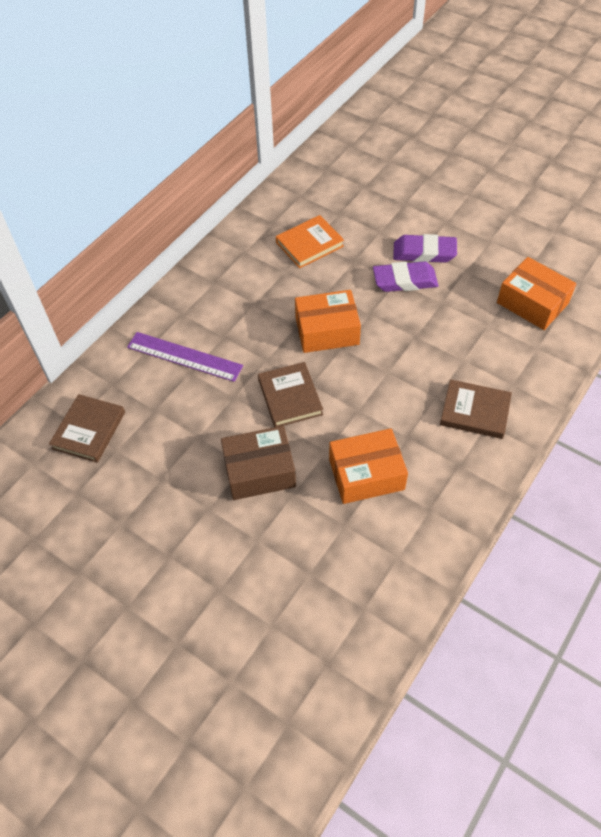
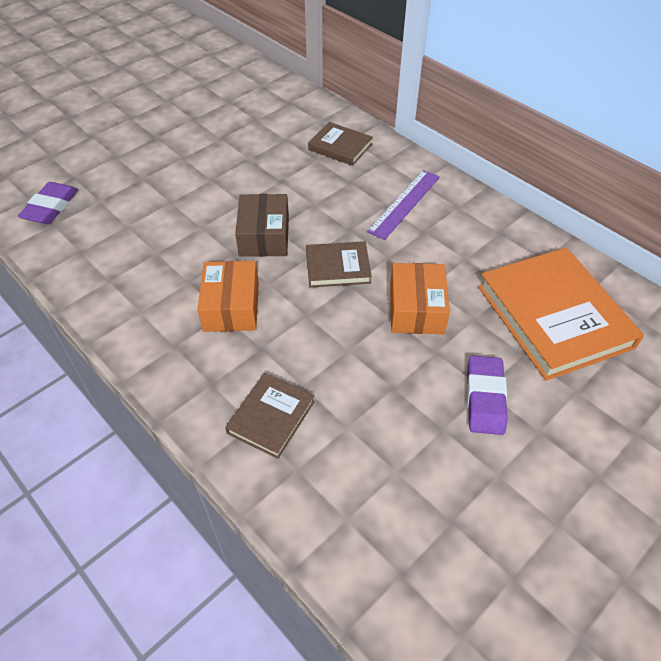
camera: 100 degrees right, 5 degrees down
(309, 244) = (553, 316): orange book -> orange book, size x1.95
(424, 253) = (534, 432): purple eraser -> purple eraser (51, 207)
(532, 303) = (425, 541): orange box -> none

